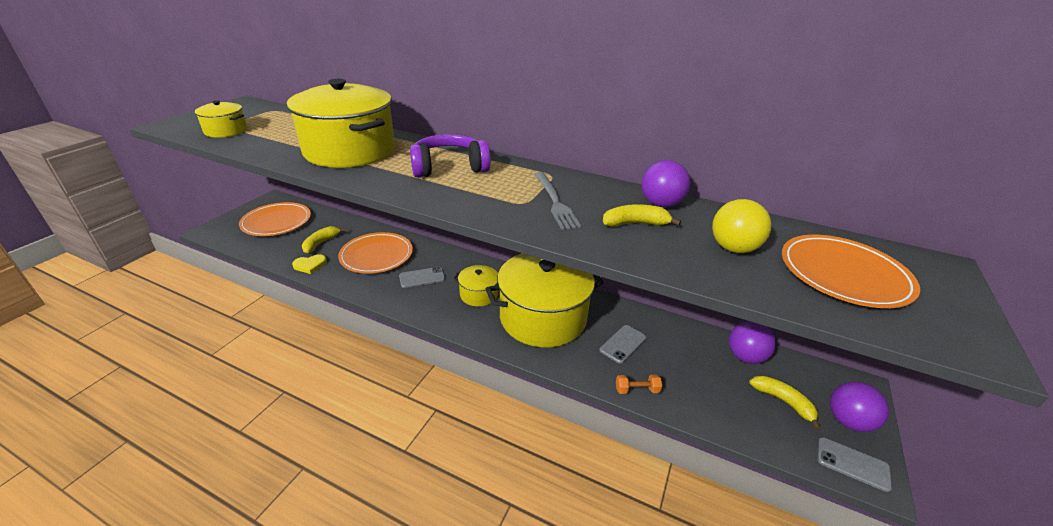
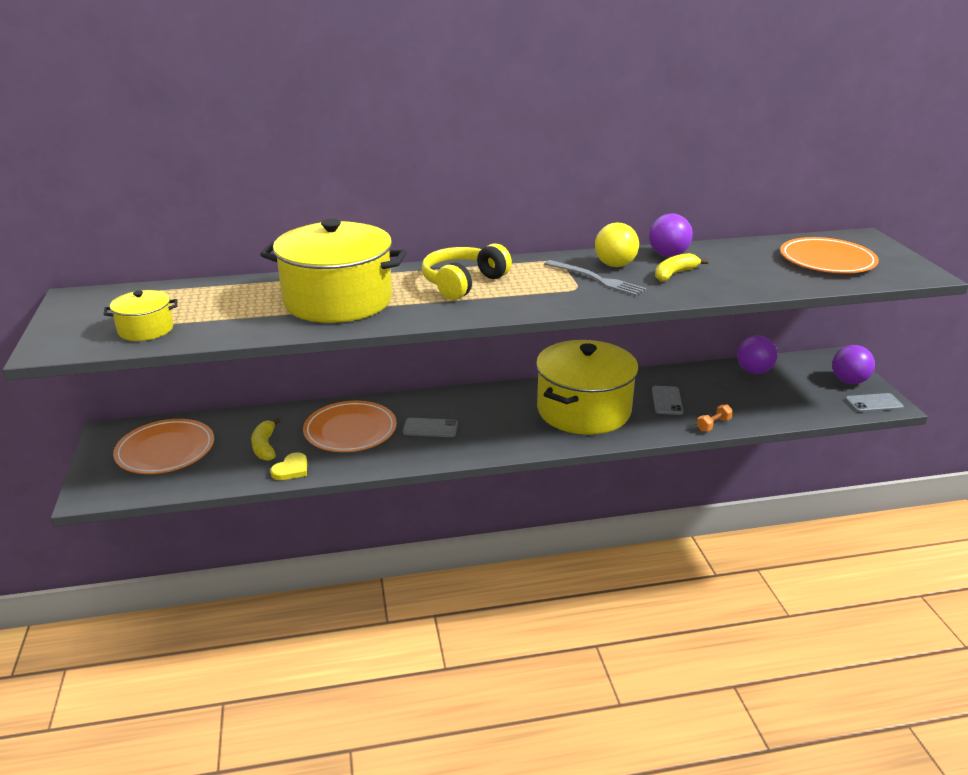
camera: 35 degrees left, 5 degrees down
(422, 277) = (430, 428): grey phone -> grey phone turned 60 degrees clockwise
(449, 167) = (463, 283): purple headphones -> yellow headphones
(479, 294) = (505, 418): yellow pot -> none
(733, 248) = (753, 267): yellow ball -> yellow ball (615, 265)
(783, 401) = (804, 388): yellow banana -> none

